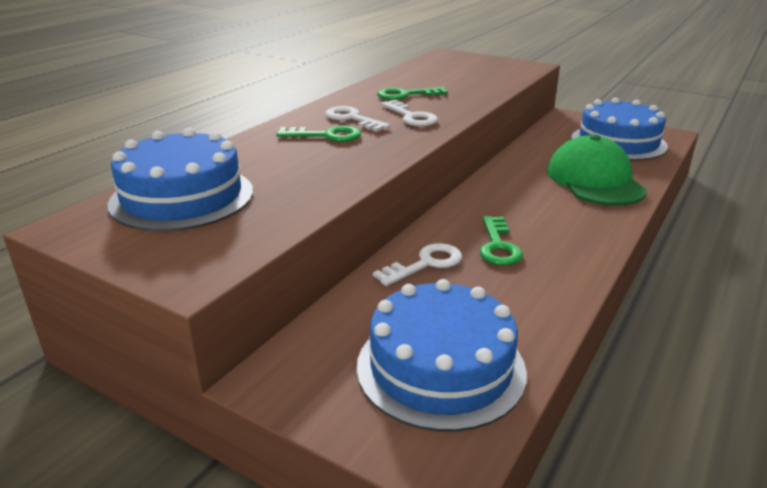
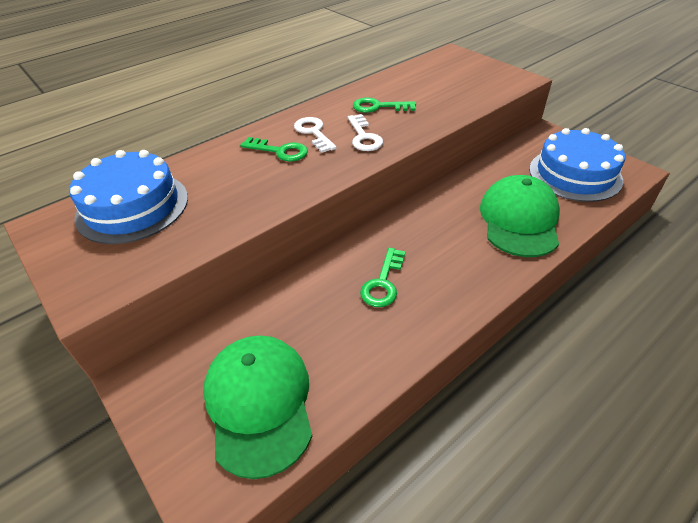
camera: 20 degrees right, 15 degrees up
(425, 264) = (313, 290): white key -> none
(440, 367) = (259, 403): blue cake -> green cap

